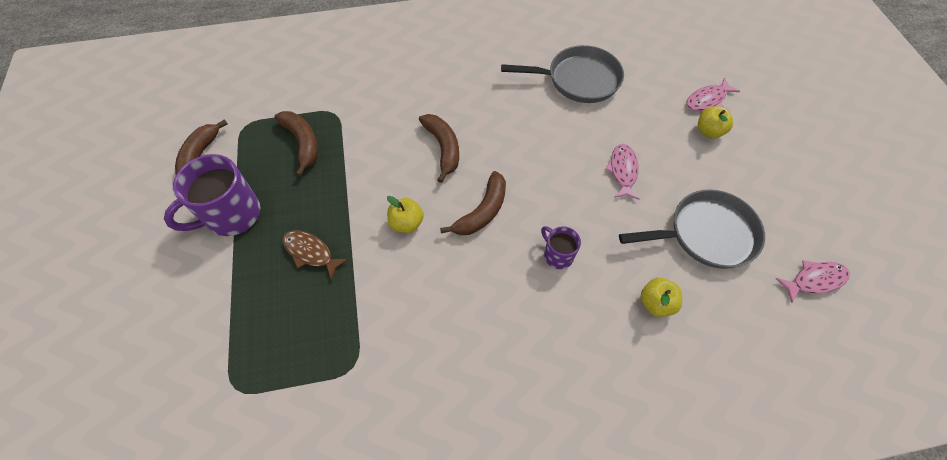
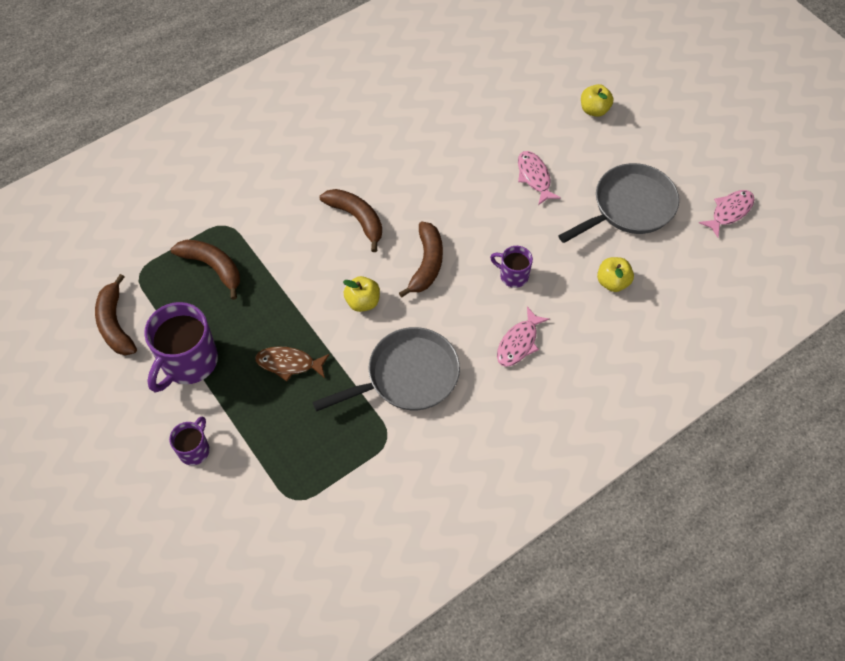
camera: 25 degrees left, 0 degrees up
(185, 297) = (194, 449): none -> purple mug
(578, 79) = (451, 101): grey pan -> grey pan (407, 376)
(707, 100) = (580, 78): pink fish -> pink fish (519, 343)

